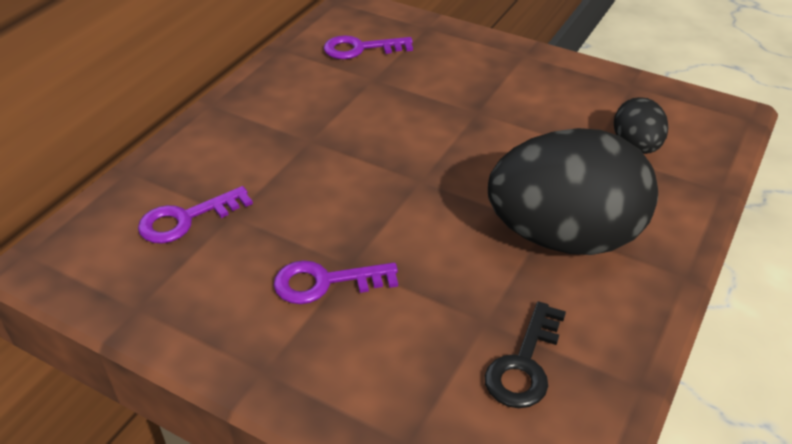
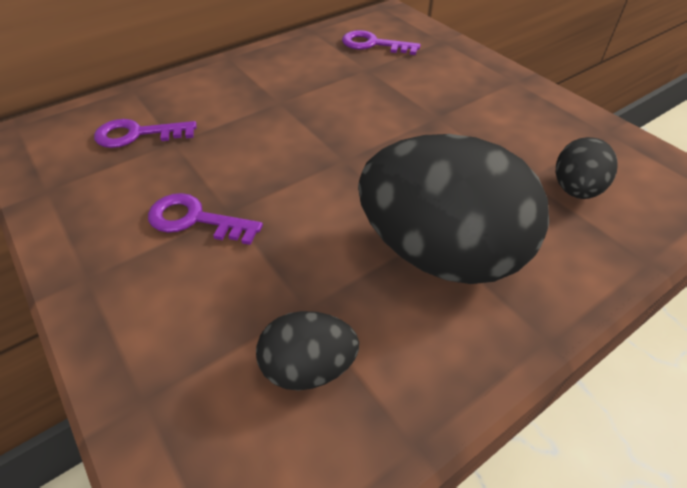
camera: 25 degrees right, 5 degrees up
(524, 364) = (308, 367): black key -> black egg

